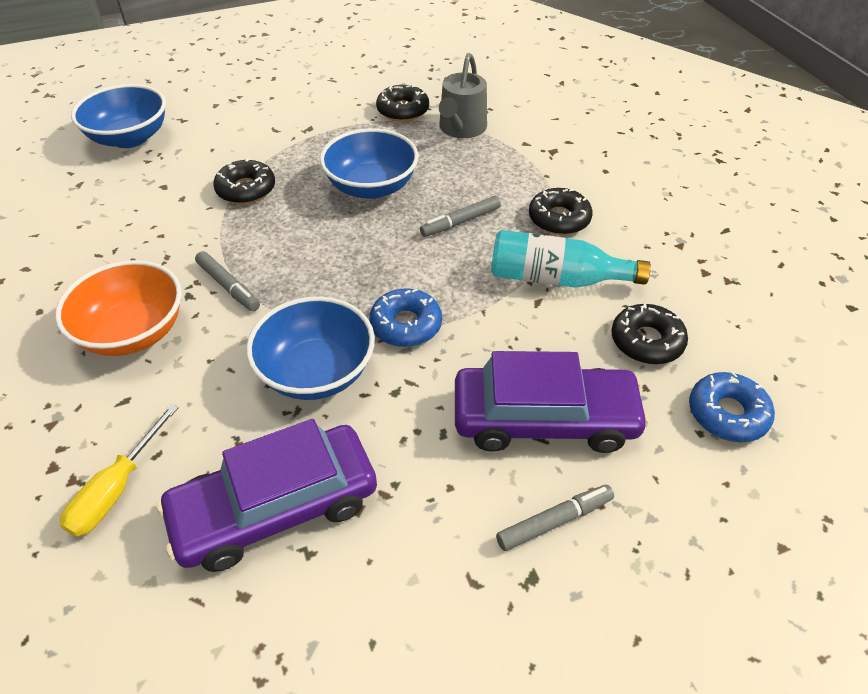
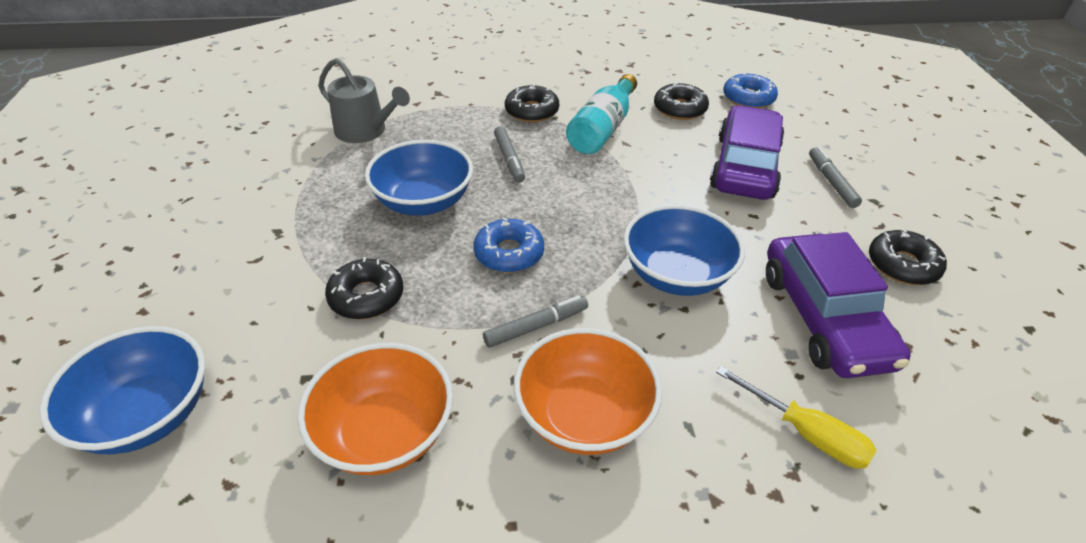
camera: 75 degrees left, 5 degrees down
(116, 234) = (385, 433): none -> orange bowl
(403, 110) = (301, 159): black donut -> black donut (902, 265)
(406, 325) = (632, 213): blue donut -> blue donut (509, 253)

